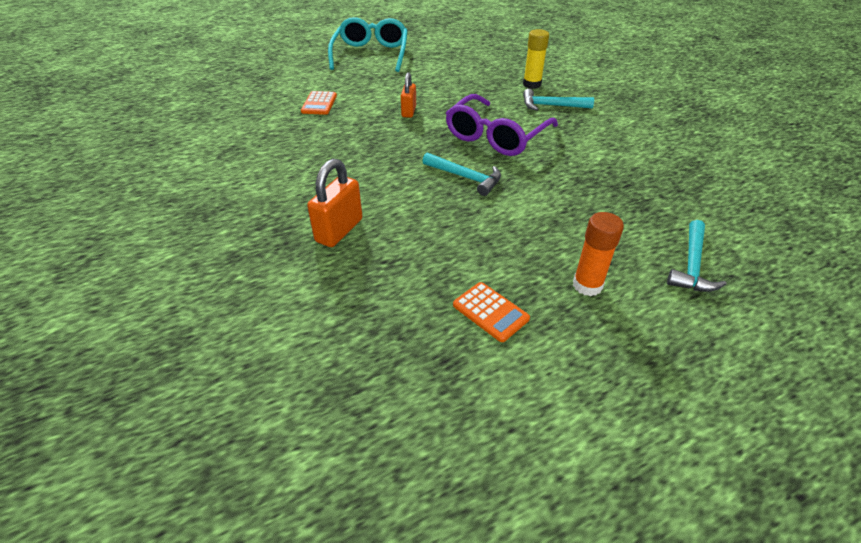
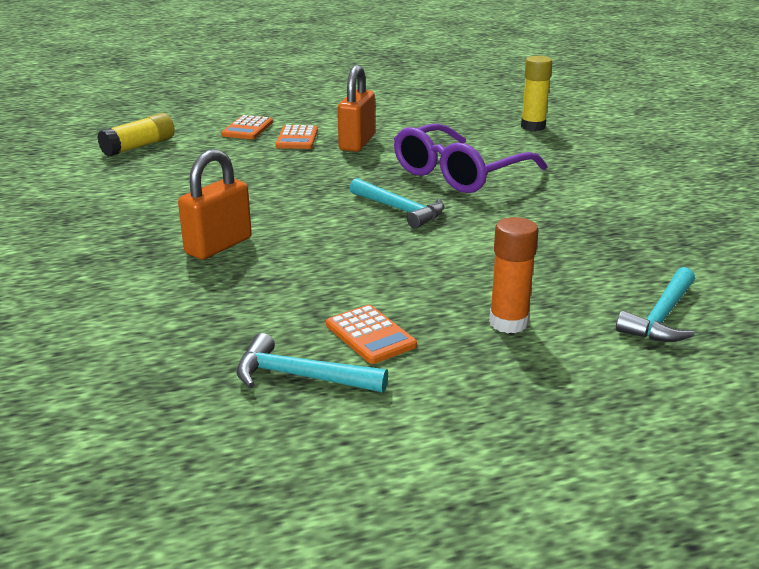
camera: 10 degrees right, 15 degrees down
(238, 130) = (139, 146): none -> yellow glue stick
(361, 111) = (297, 138): none -> orange calculator
(371, 54) = (334, 86): turquoise glasses -> none
(409, 111) = (357, 143): orange padlock -> orange padlock, size x1.52
(551, 106) = (549, 149): turquoise hammer -> turquoise hammer (301, 376)

